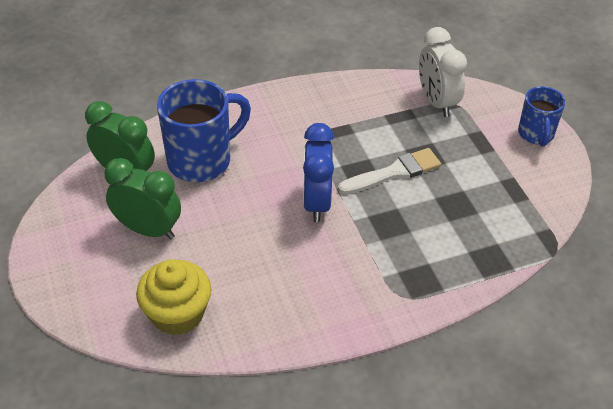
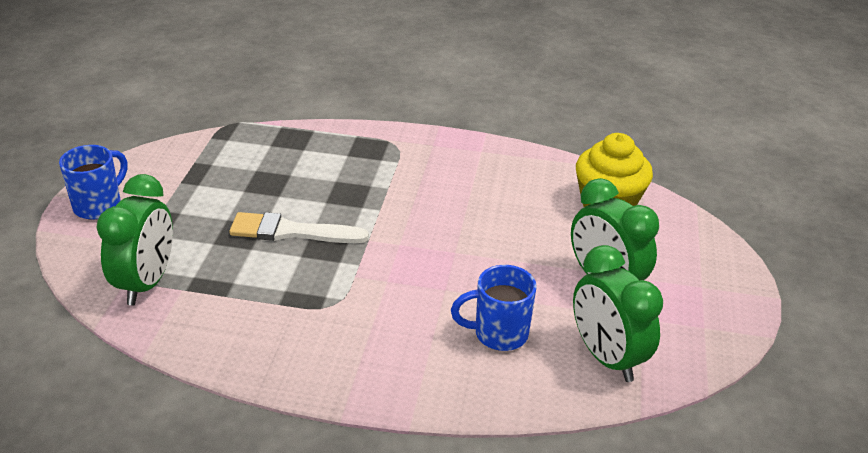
camera: 150 degrees left, 10 degrees down
(202, 160) = (498, 334): blue mug -> blue mug, size x0.59
(316, 202) = (401, 237): blue clock -> none
(436, 102) = (146, 283): white clock -> green clock

